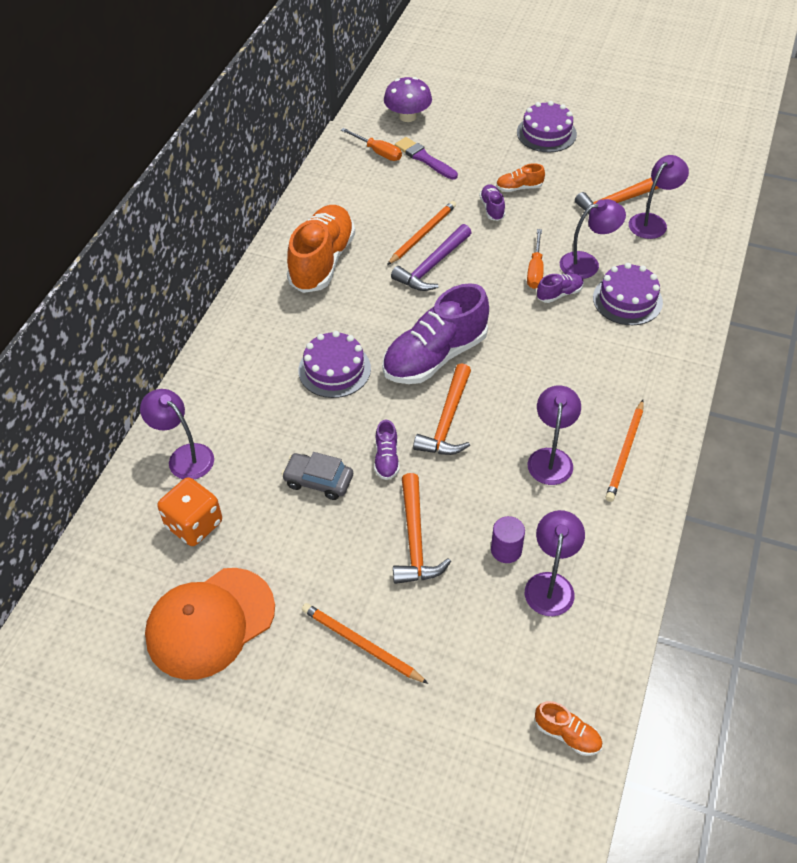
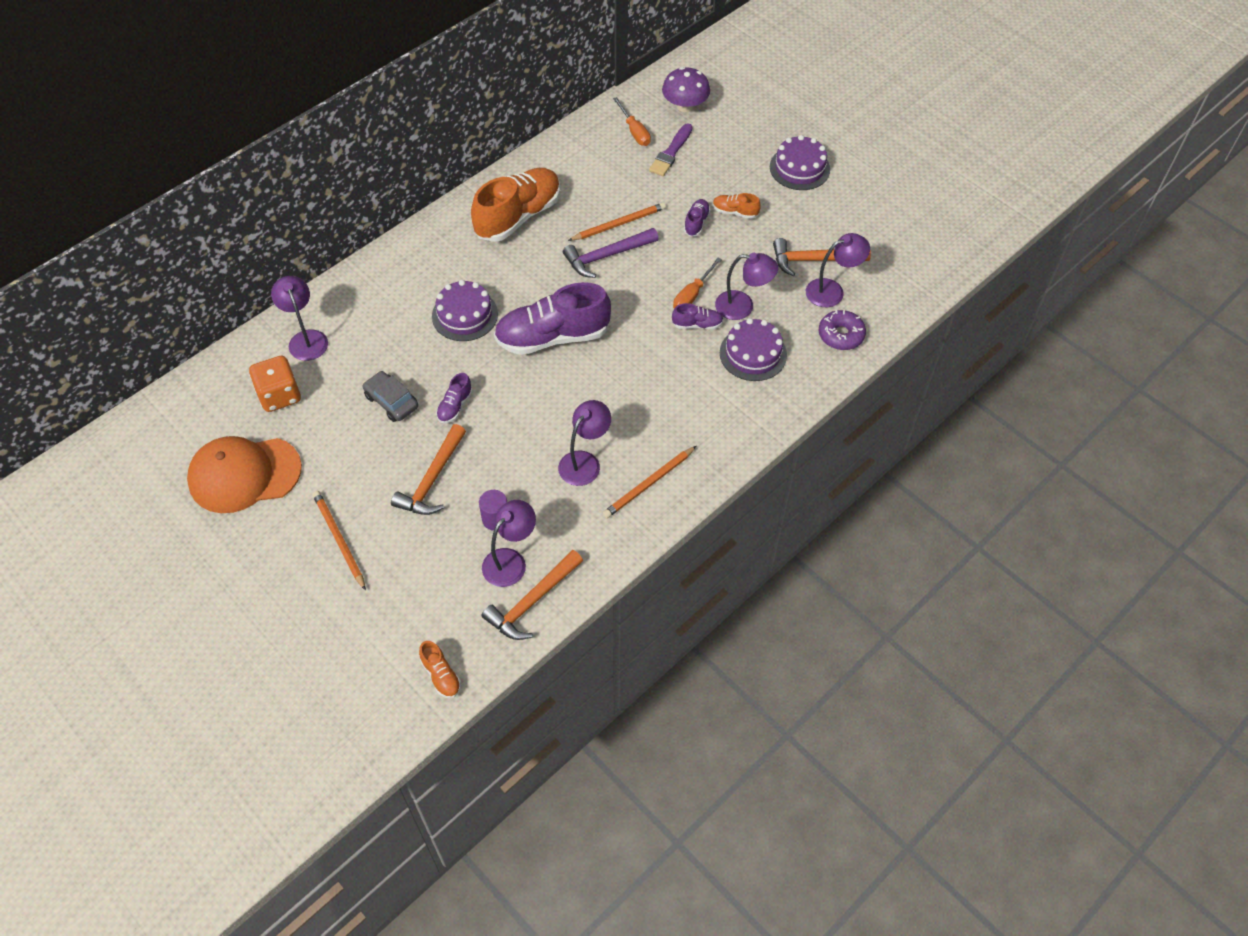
camera: 25 degrees right, 5 degrees up
(424, 158) = (671, 152): purple brush -> purple brush turned 135 degrees counterclockwise
(447, 420) = (524, 395): orange hammer -> orange hammer (532, 601)
(688, 255) = (841, 335): none -> purple donut

